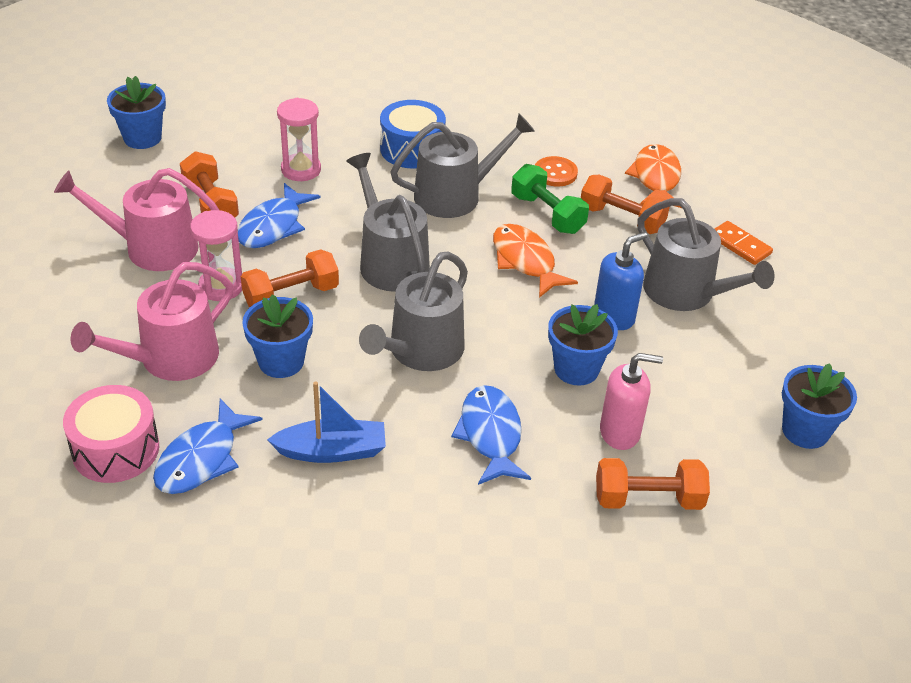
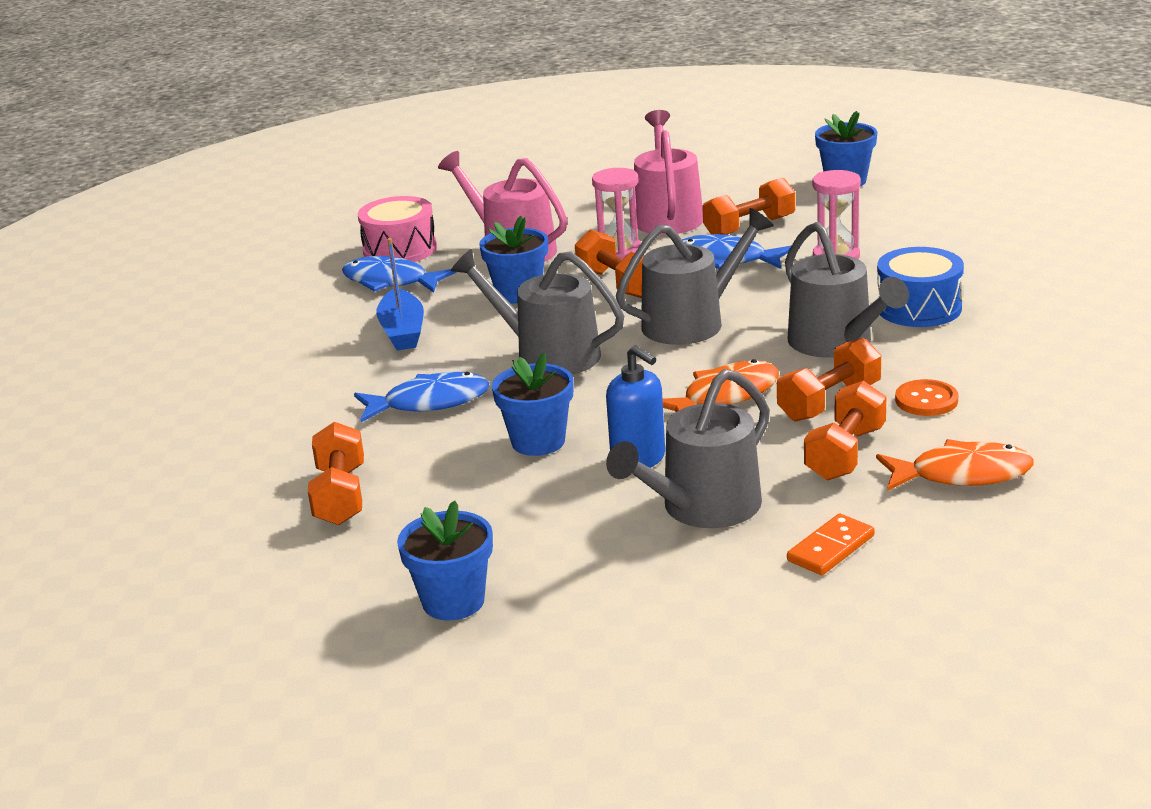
camera: 90 degrees right, 15 degrees down
(547, 214) = (829, 402): green dumbbell -> orange dumbbell
(620, 432) = (439, 474): pink soap dispenser -> none

